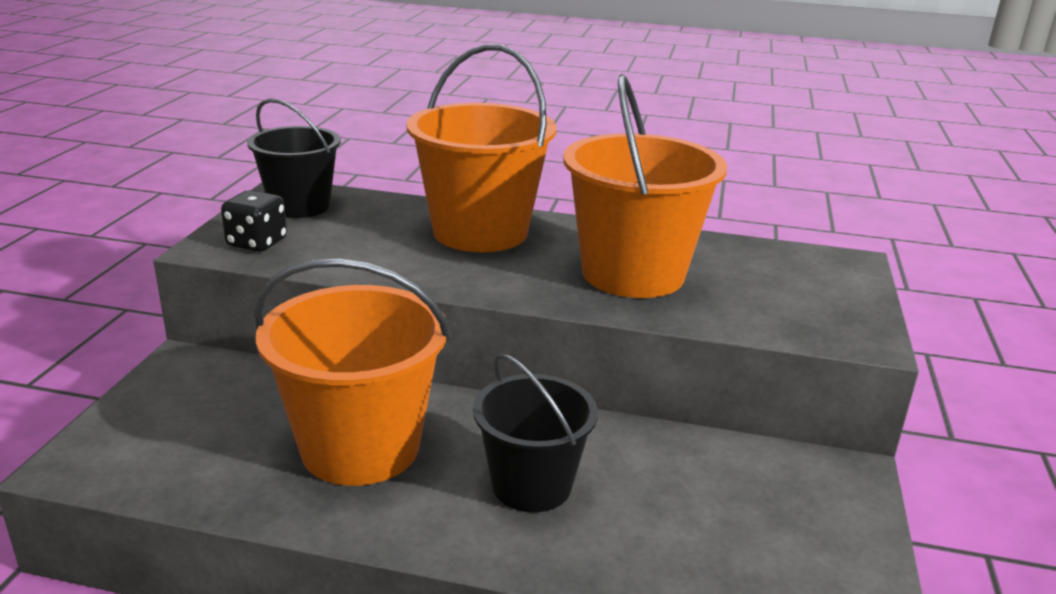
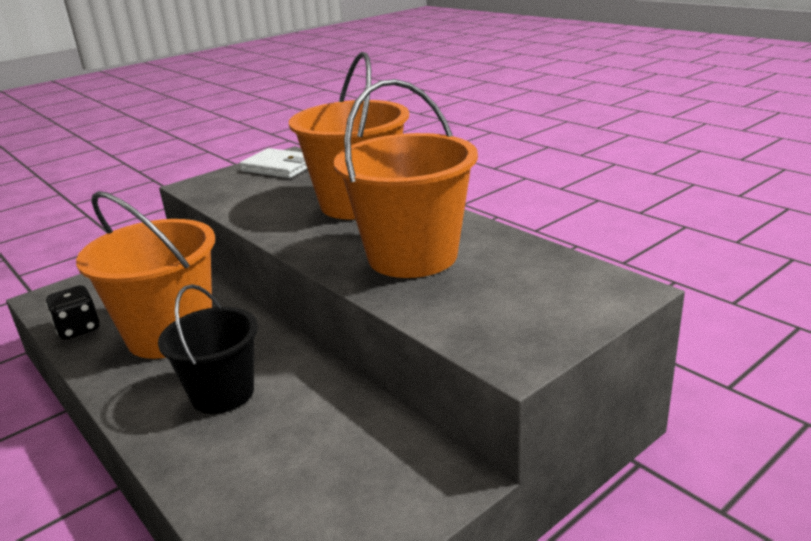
camera: 40 degrees right, 0 degrees up
(257, 243) = (220, 186): black dice -> black dice (78, 329)
(300, 206) = (279, 167): black bucket -> white wallet

